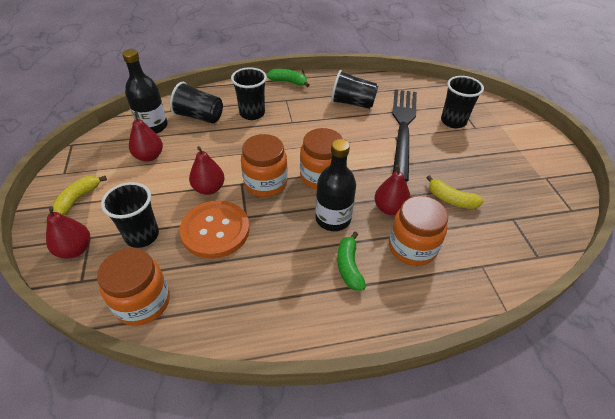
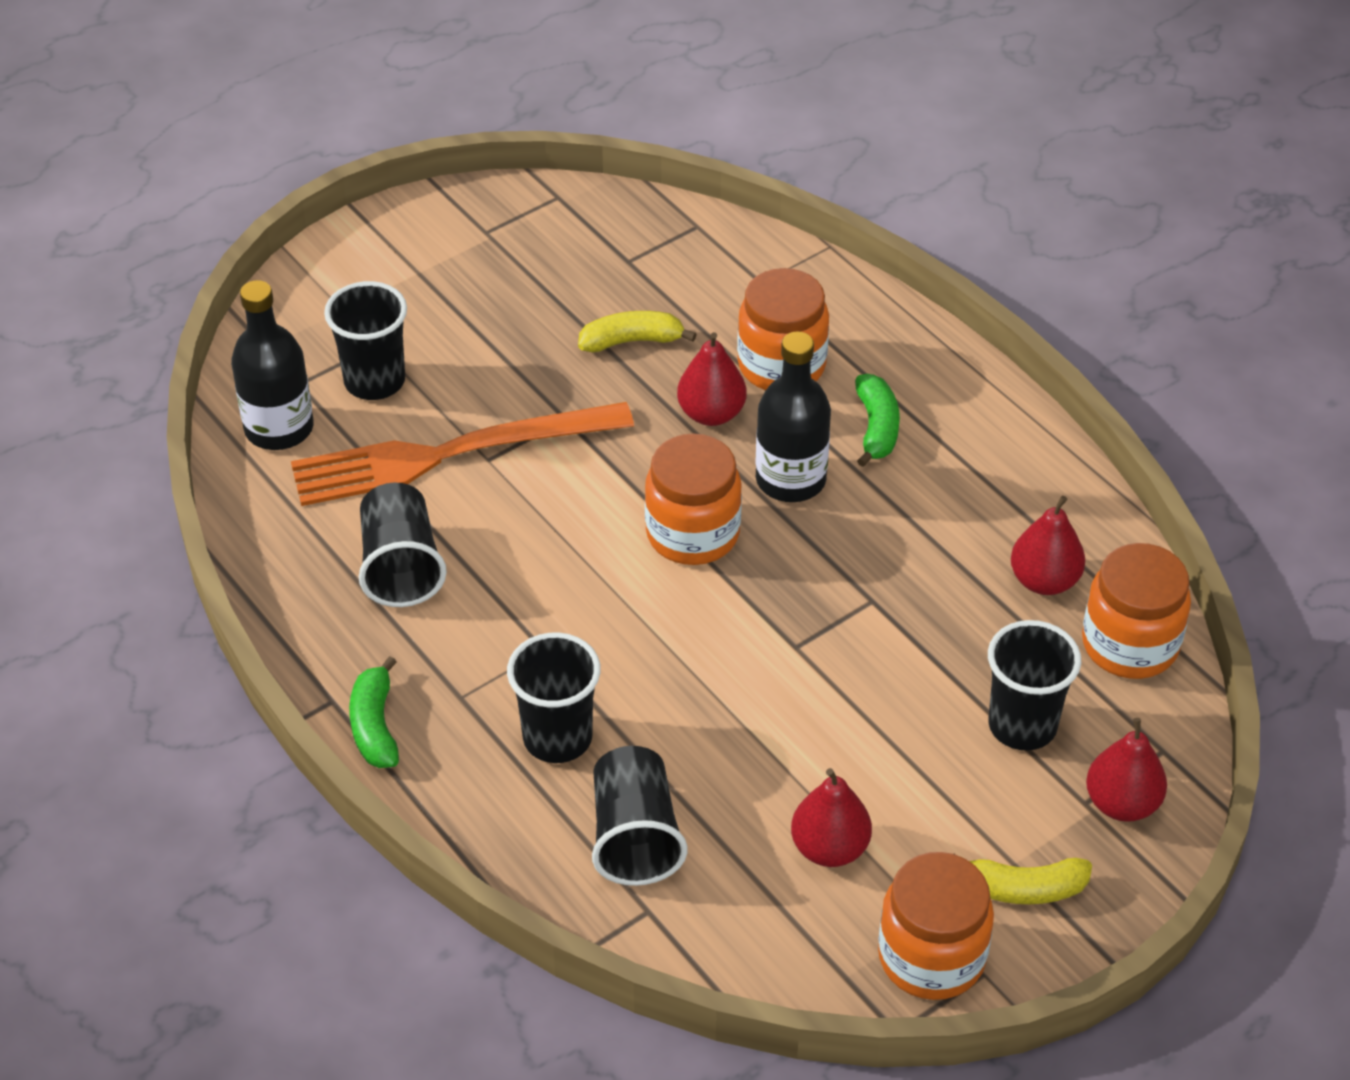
camera: 115 degrees left, 0 degrees up
(153, 126) = (730, 908): black bottle -> black bottle (279, 428)
(209, 188) = (845, 690): red pear -> red pear (1044, 581)
(215, 230) = (933, 627): orange button -> none
(265, 183) = (769, 609): orange jar -> orange jar (931, 957)
(349, 266) = (876, 428): green banana -> green banana turned 60 degrees counterclockwise
(403, 128) = (450, 454): black fork -> orange fork
(451, 199) = (632, 341): yellow banana -> yellow banana turned 105 degrees counterclockwise

